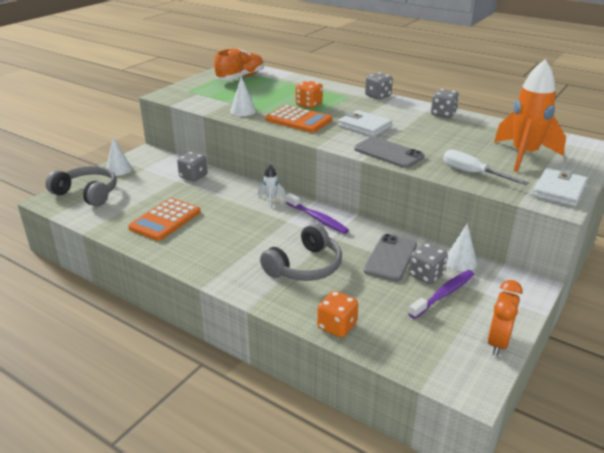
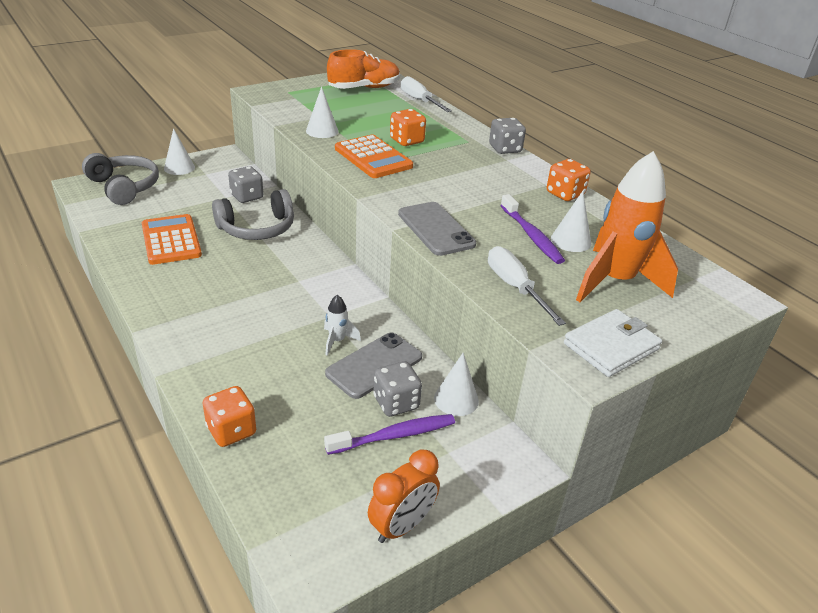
camera: 20 degrees right, 5 degrees up
(165, 220) = (171, 240): orange calculator -> orange calculator turned 105 degrees clockwise
(271, 199) = (304, 248): white rocket -> white rocket (337, 341)
(288, 78) = (419, 101): none -> white screwdriver
(305, 267) = (265, 344): grey headphones -> grey headphones (257, 228)
(317, 218) = (335, 288): purple toothbrush -> purple toothbrush (531, 236)
(364, 126) = (444, 185): white wallet -> none
(443, 114) = (565, 194): grey dice -> orange dice
(475, 139) = (571, 240): none -> white cone

